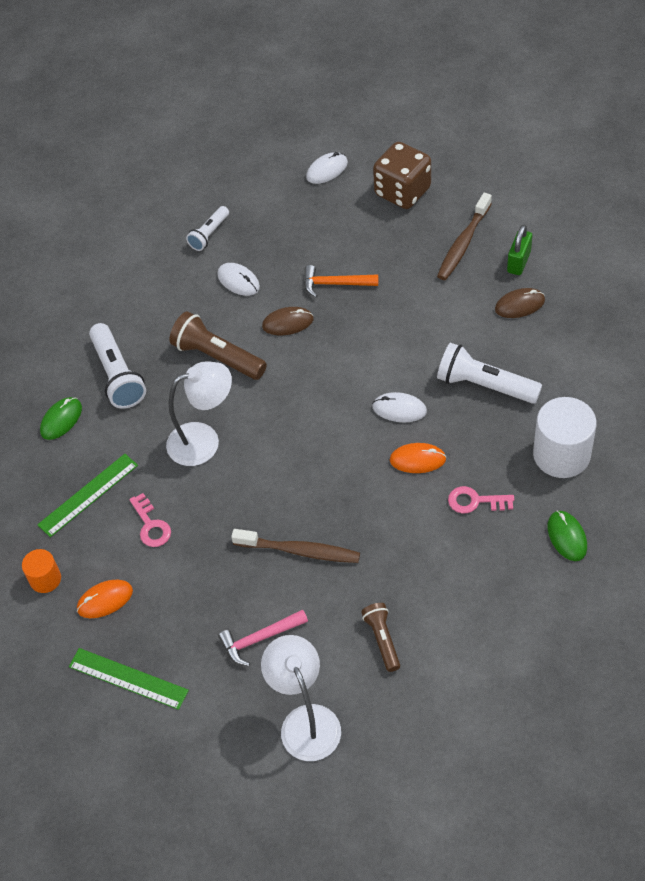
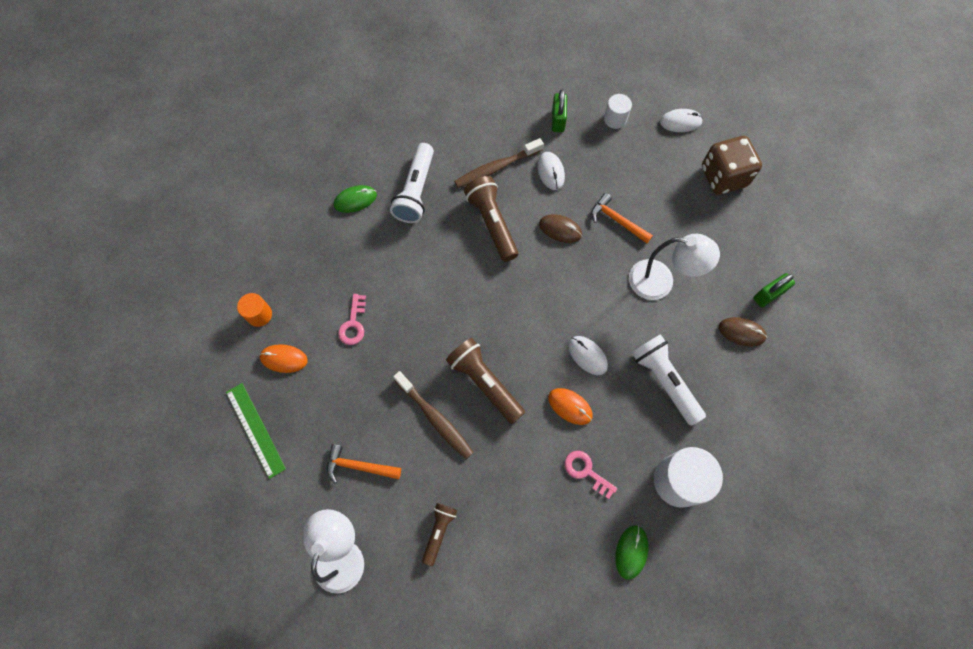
camera: 30 degrees right, 15 degrees up
(88, 495) = (331, 270): green ruler -> none
(204, 440) = (435, 283): white lamp -> white lamp (660, 282)
(209, 234) = (558, 120): white flashlight -> green padlock
(259, 639) = (359, 466): pink hammer -> orange hammer
(263, 202) = (615, 119): none -> white cylinder
(322, 492) = (485, 383): none -> brown flashlight
(463, 243) = (737, 250): brown toothbrush -> brown toothbrush (496, 168)

